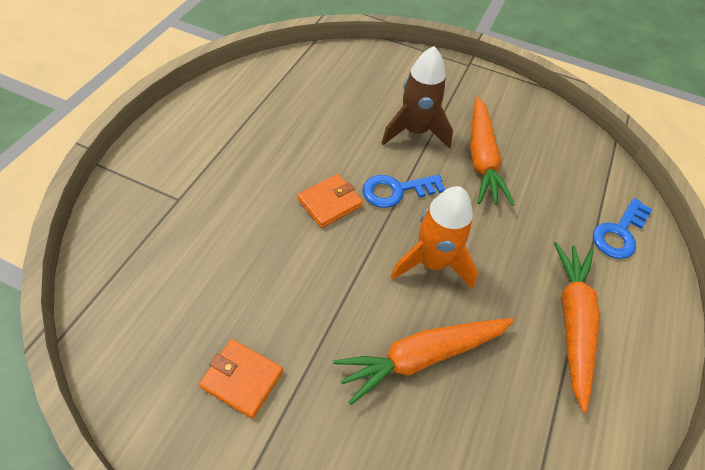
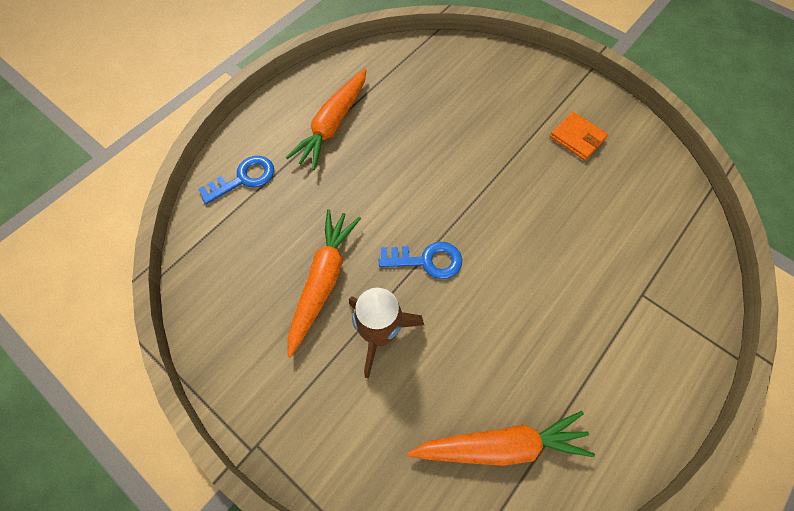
camera: 160 degrees left, 10 degrees up
(330, 203) = (495, 260): orange wallet -> none
(422, 357) = (451, 126): orange carrot -> orange carrot (500, 445)
(432, 263) = (419, 186): orange rocket -> none

